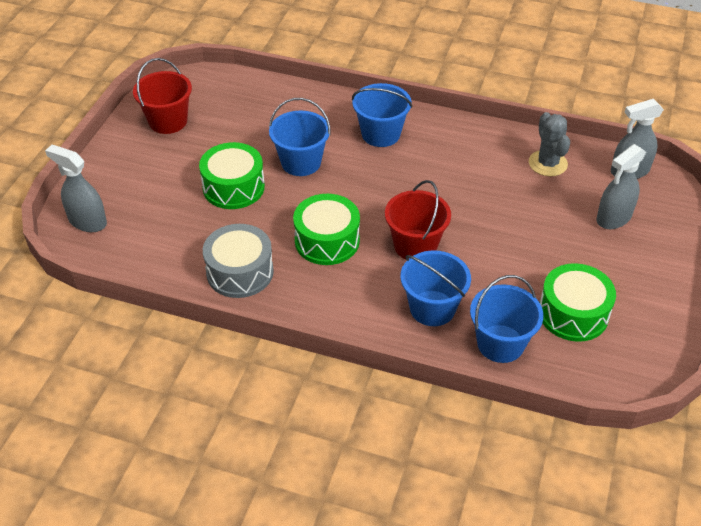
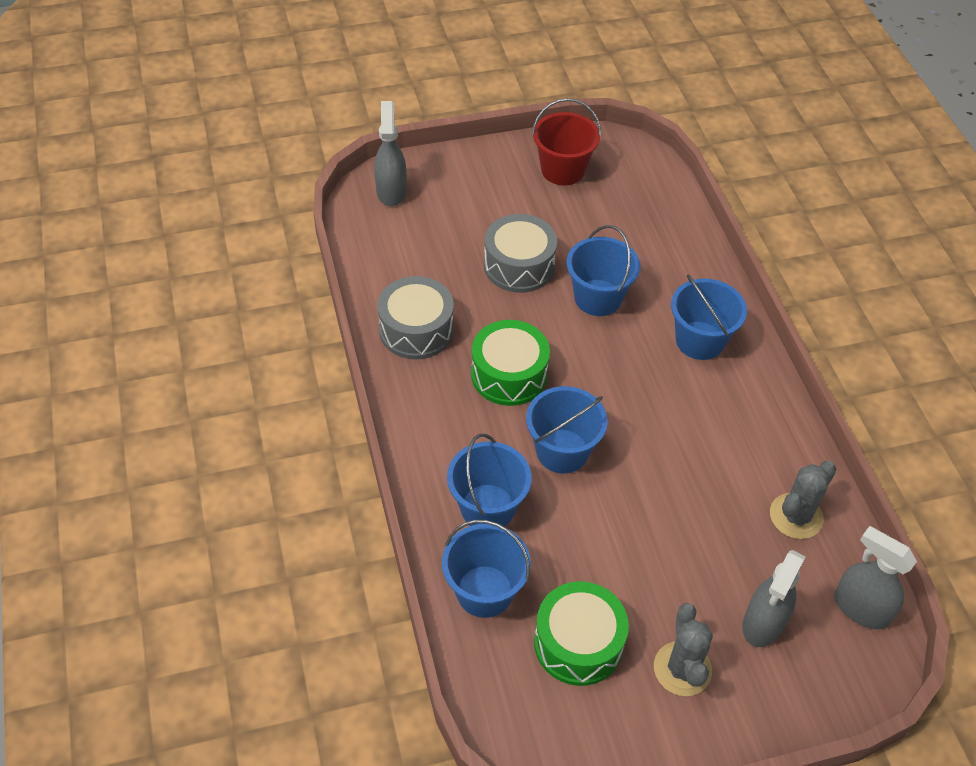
camera: 55 degrees right, 5 degrees up
(233, 187) = (519, 266): green drum -> grey drum
(415, 245) = (562, 451): red bucket -> blue bucket
(613, 218) = (763, 623): grey spray bottle -> grey spray bottle turned 75 degrees counterclockwise
(623, 272) = (682, 669): none -> grey cactus

